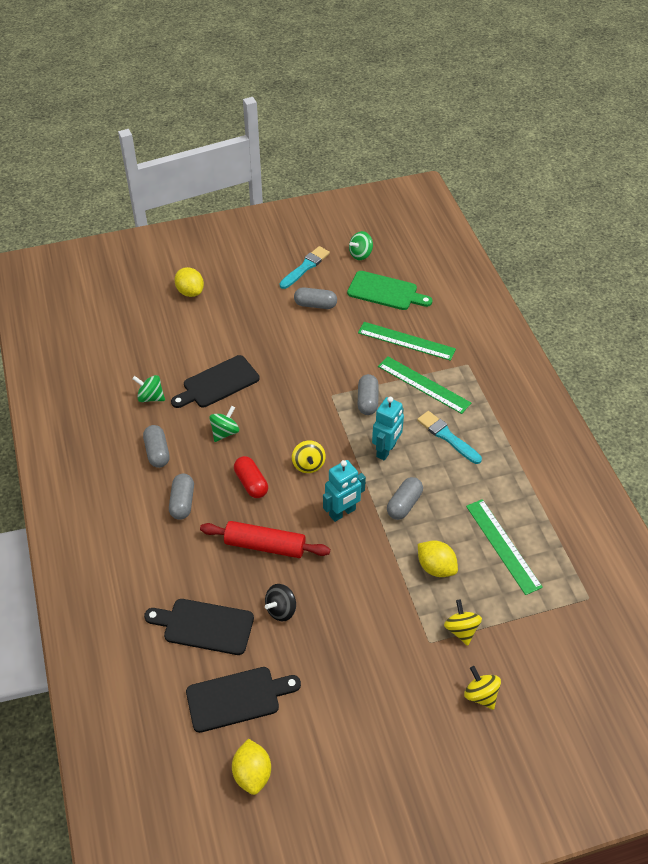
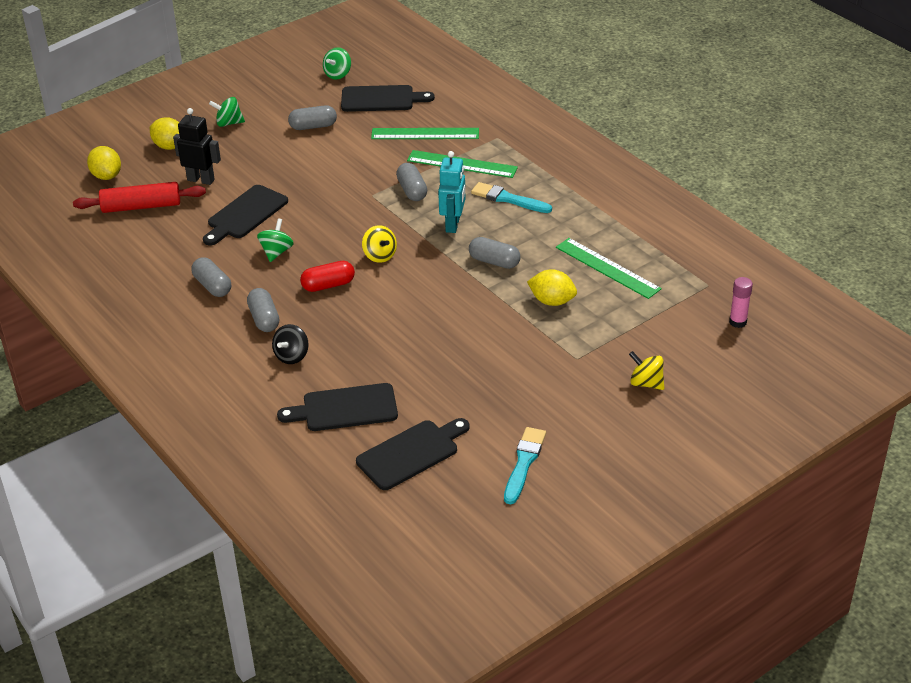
camera: 20 degrees left, 10 degrees down
(150, 397) = (178, 243): green spinning top -> green spinning top (228, 123)
(199, 335) = (201, 180): none -> black robot
(251, 483) = (328, 285): red capsule -> red capsule turned 60 degrees counterclockwise
(252, 774) = (459, 504): yellow lemon -> yellow lemon (106, 176)
(265, 545) = (371, 330): red rolling pin -> red rolling pin (141, 206)
(281, 609) = (416, 374): black spinning top -> black spinning top (292, 356)
(305, 267) = (284, 98): turquoise brush -> turquoise brush (524, 463)
(342, 513) = (436, 284): turquoise robot -> none
(385, 292) = (381, 99): green cutting board -> black cutting board
(404, 504) = (494, 261): grey capsule -> grey capsule turned 75 degrees counterclockwise
(461, 630) = (602, 341): yellow spinning top -> none
(598, 652) = (738, 322): none -> pink glue stick

